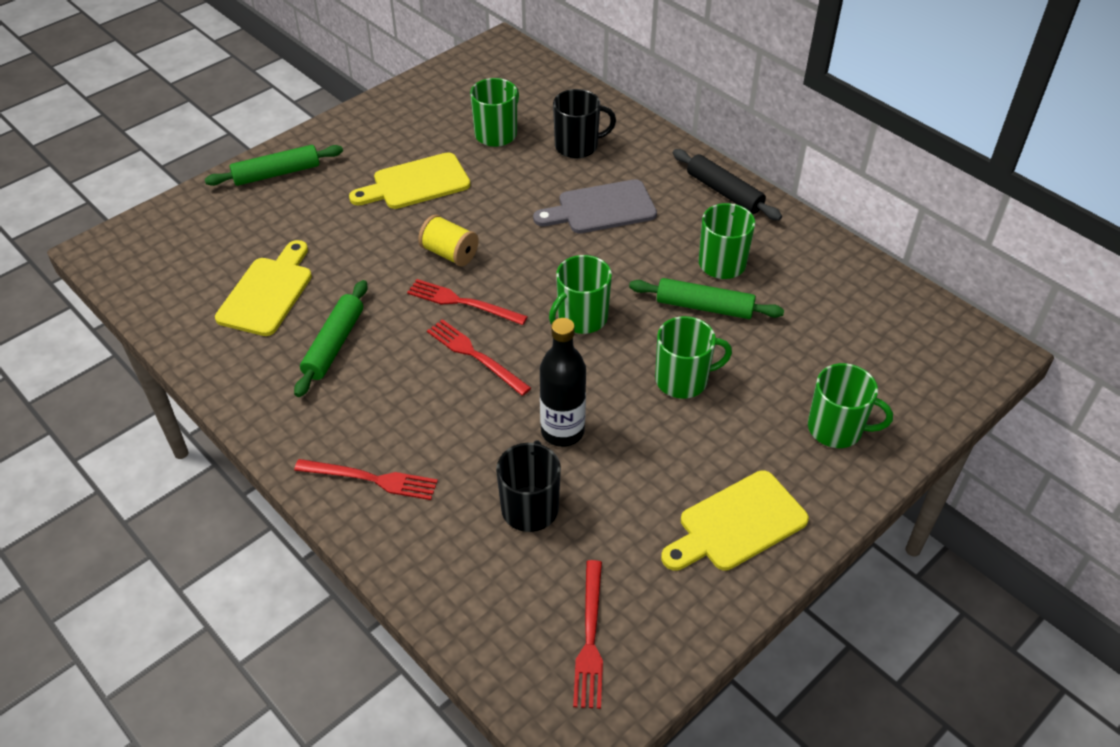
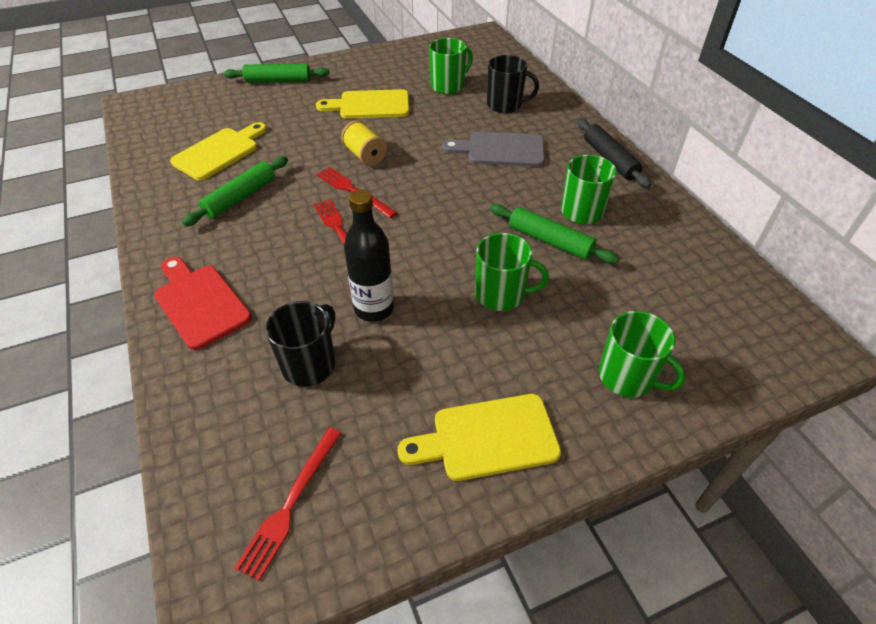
camera: 20 degrees right, 0 degrees up
(371, 479) = (199, 303): red fork -> red cutting board
(581, 318) = (440, 224): green mug -> none

